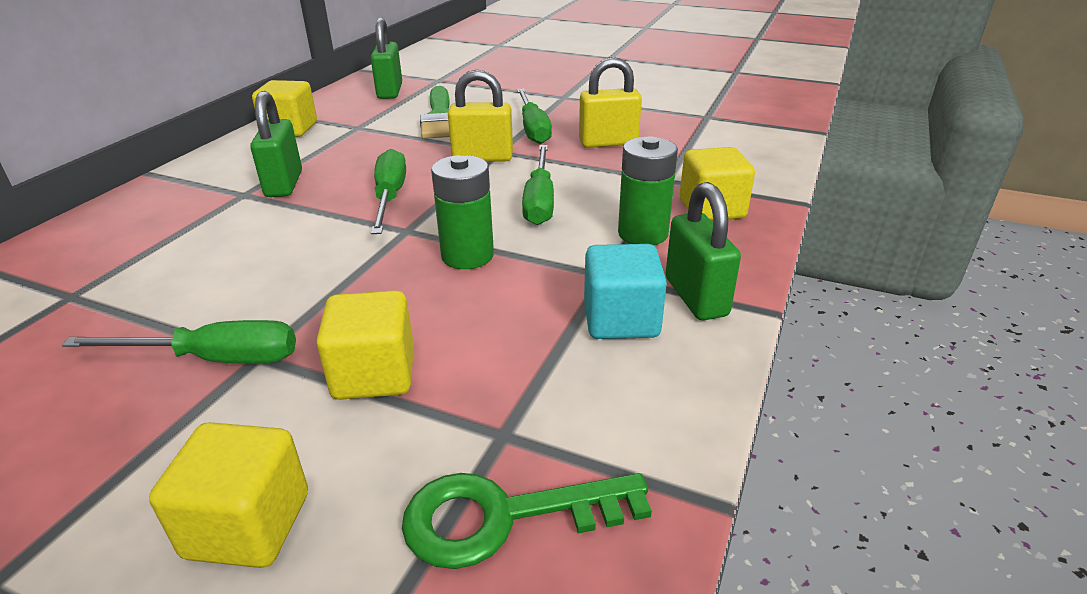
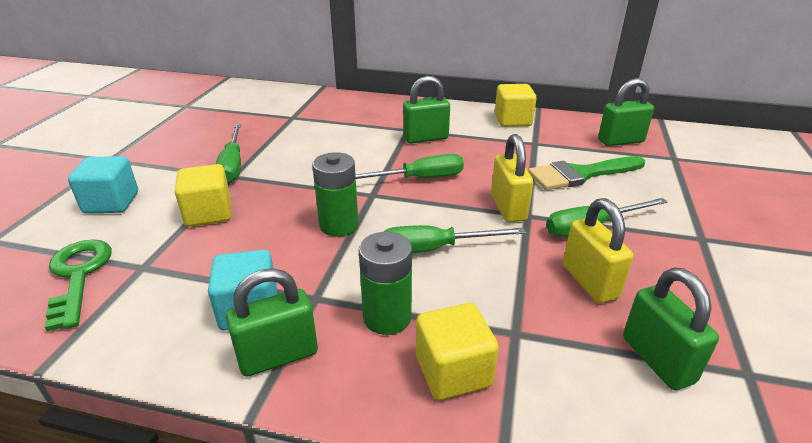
camera: 80 degrees right, 0 degrees up
(248, 525) = (111, 203): yellow cube -> turquoise cube
(696, 137) = (657, 359): none -> green padlock

